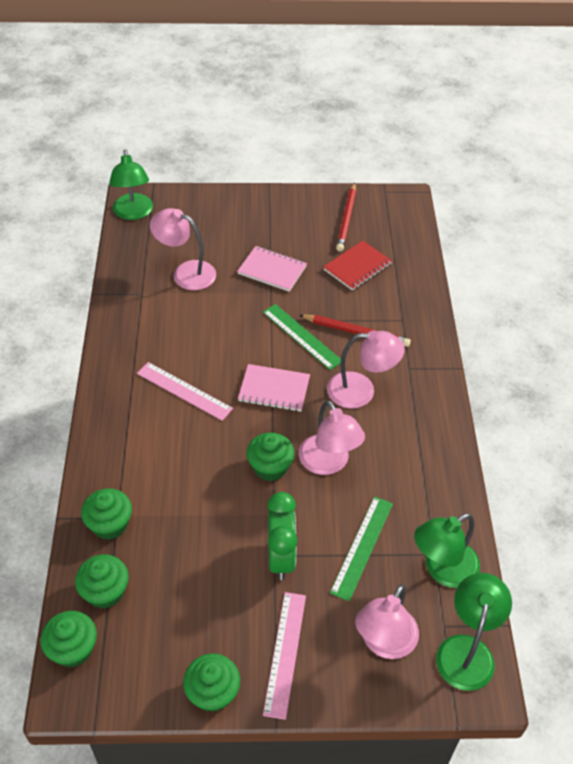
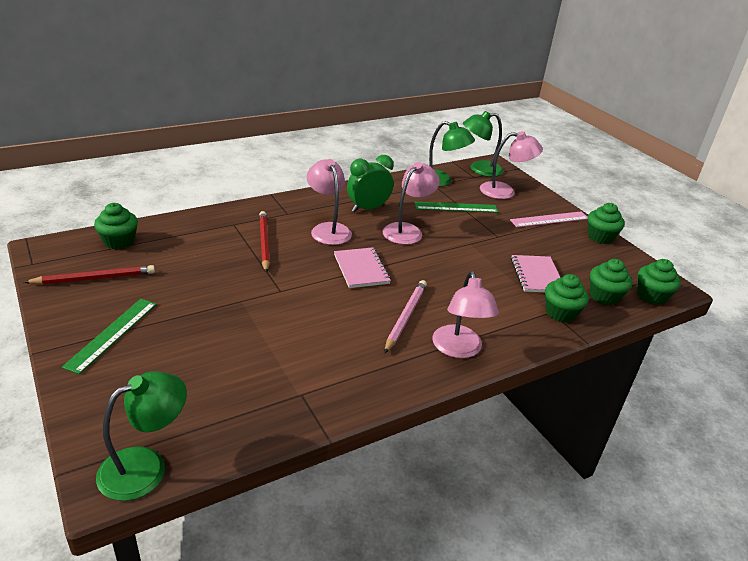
camera: 120 degrees left, 15 degrees down
(184, 391) = (405, 317): pink ruler -> pink pencil
(186, 272) = (244, 370): pink lamp -> pink lamp (458, 349)
(270, 467) = (435, 253): green cupcake -> green cupcake (119, 241)
(272, 270) = (206, 308): pink notebook -> pink notebook (536, 275)
(281, 557) = (496, 233): green clock -> green clock (368, 209)
(302, 336) = (289, 269): green ruler -> green ruler (112, 334)
(357, 267) = (173, 258): red notebook -> none

